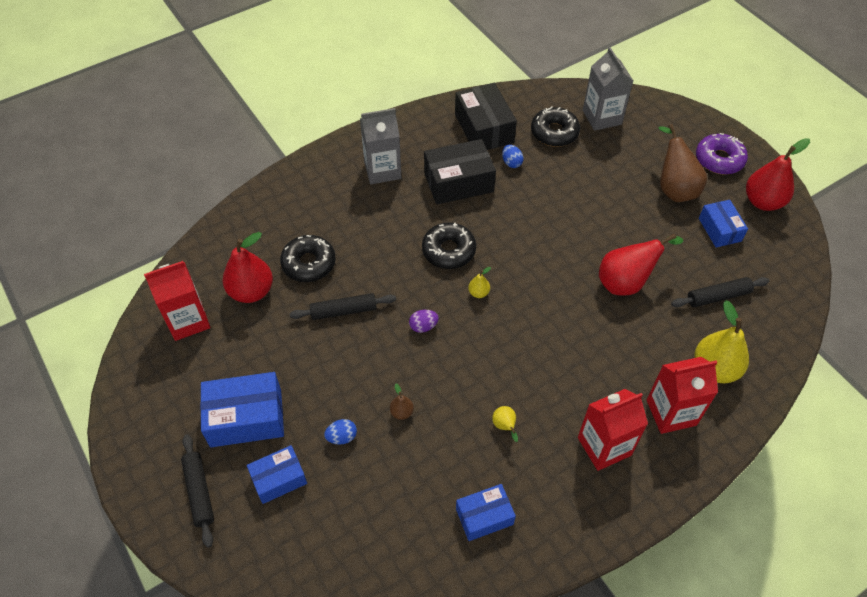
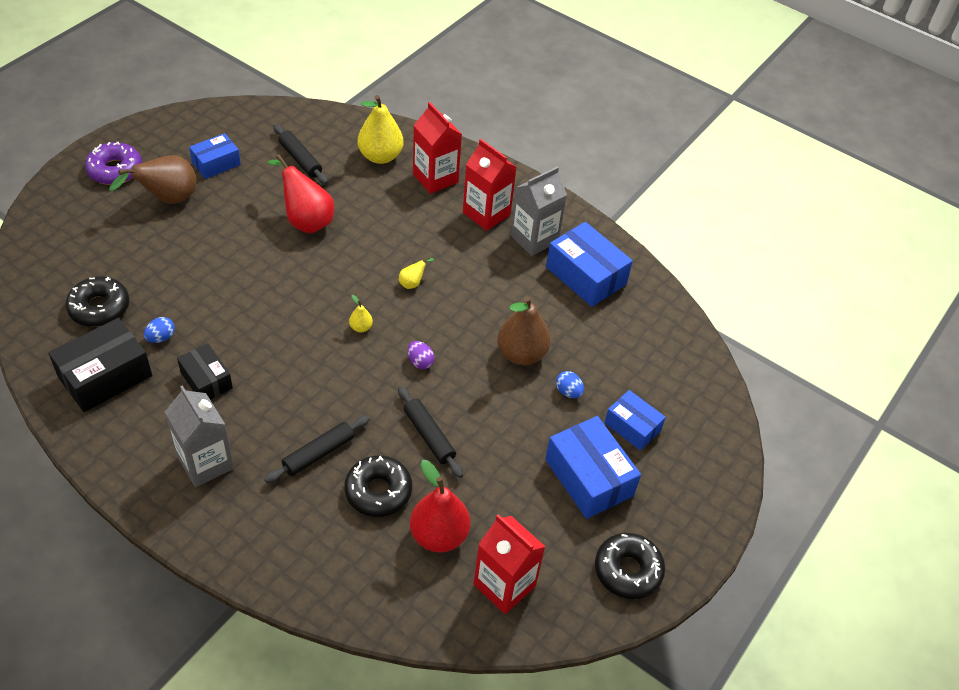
camera: 115 degrees left, 5 degrees down
(199, 492) = (678, 486): black rolling pin -> black rolling pin (318, 453)
(402, 412) = (521, 354): brown pear -> brown pear, size x2.23
(448, 251) = (314, 365): black donut -> black donut (628, 570)
(458, 182) = (206, 380): black box -> black box, size x0.62
(484, 516) = (586, 275): blue box -> blue box, size x1.61
(504, 426) = (499, 279): yellow pear -> yellow pear (413, 283)
(602, 117) = (63, 269): grey carton -> grey carton (534, 238)
(763, 202) = (169, 137): red pear -> none

